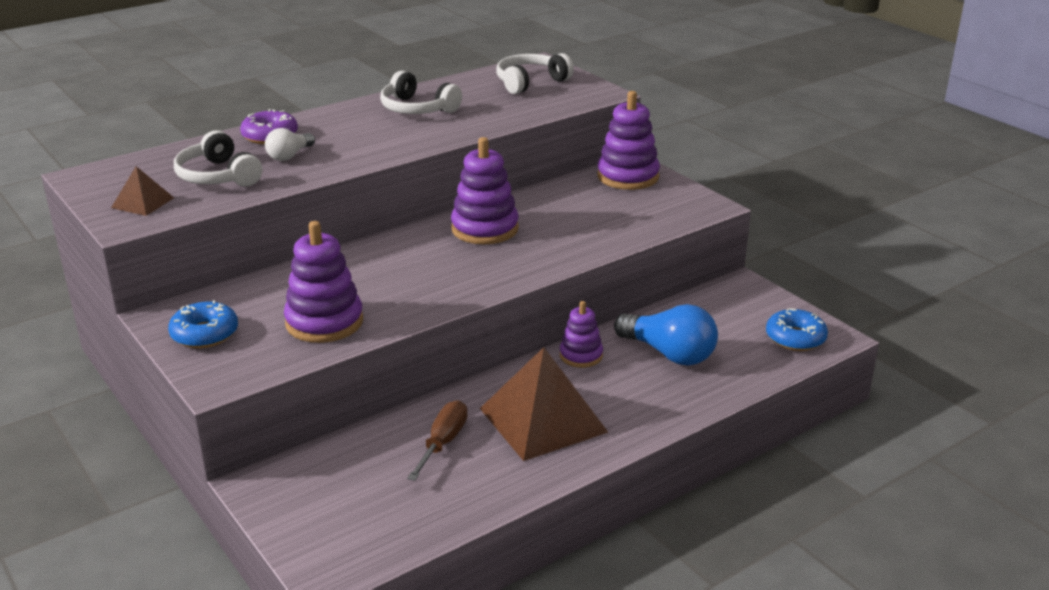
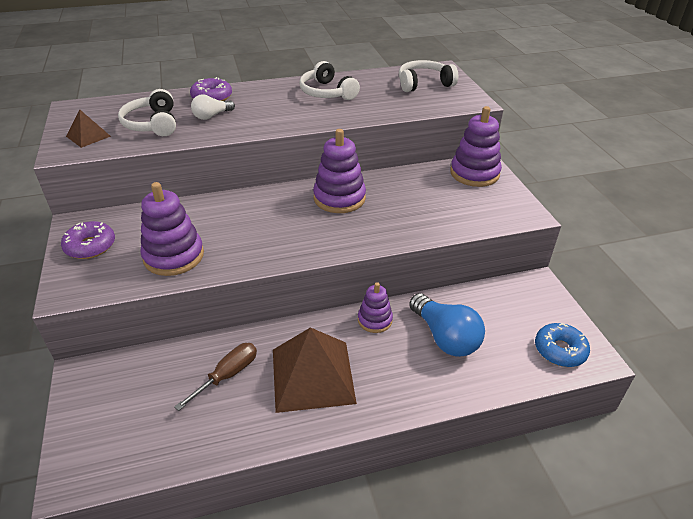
camera: 20 degrees right, 10 degrees up
(205, 334) = (90, 246): blue donut -> purple donut

